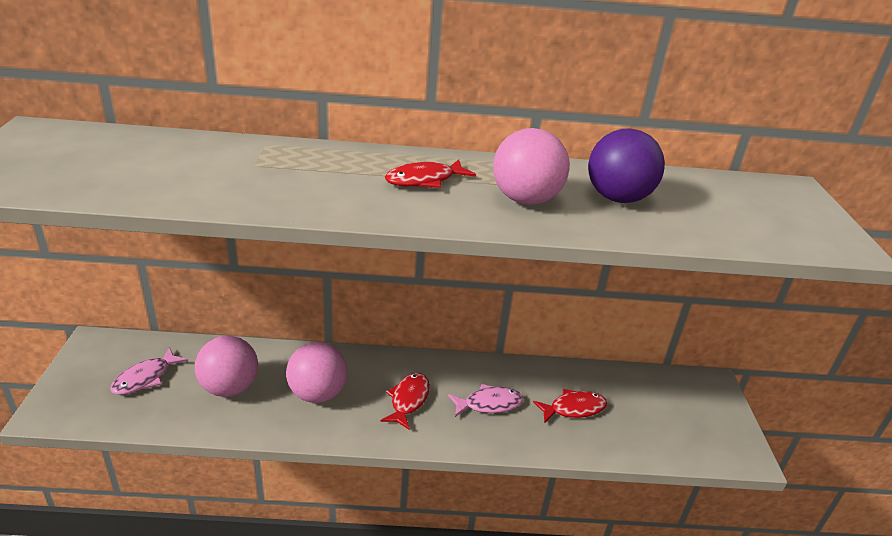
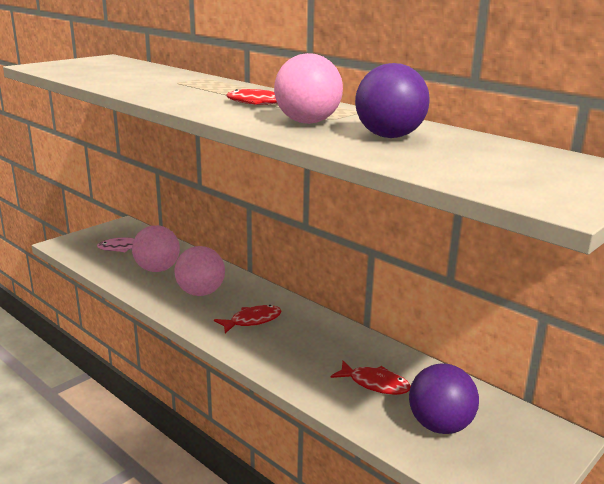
camera: 45 degrees right, 10 degrees down
(489, 404) = (308, 349): pink fish -> none
(651, 419) = (440, 425): none -> purple ball

